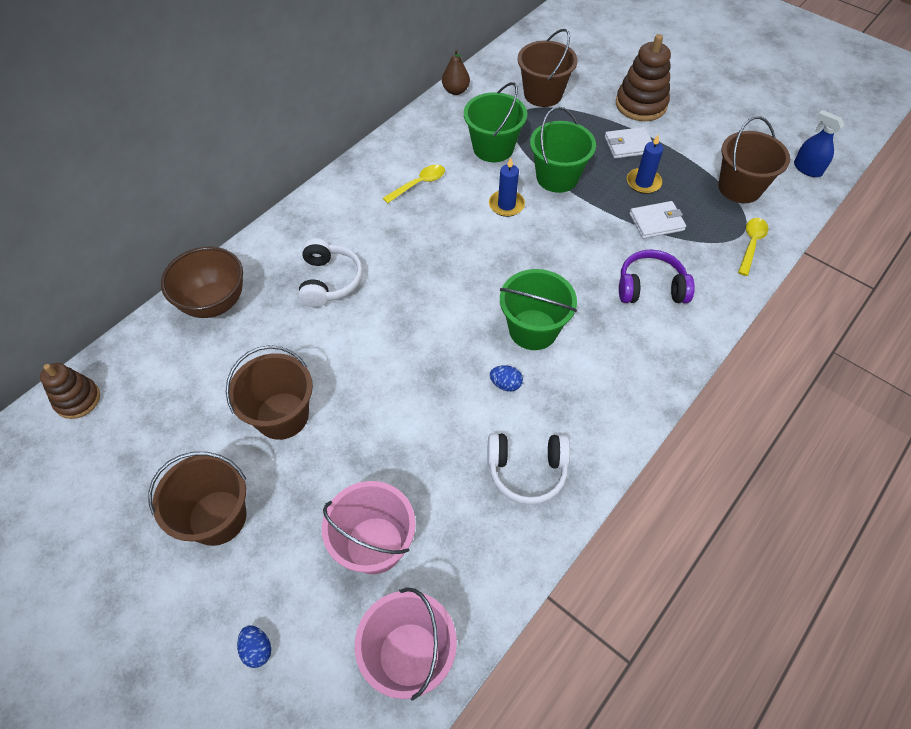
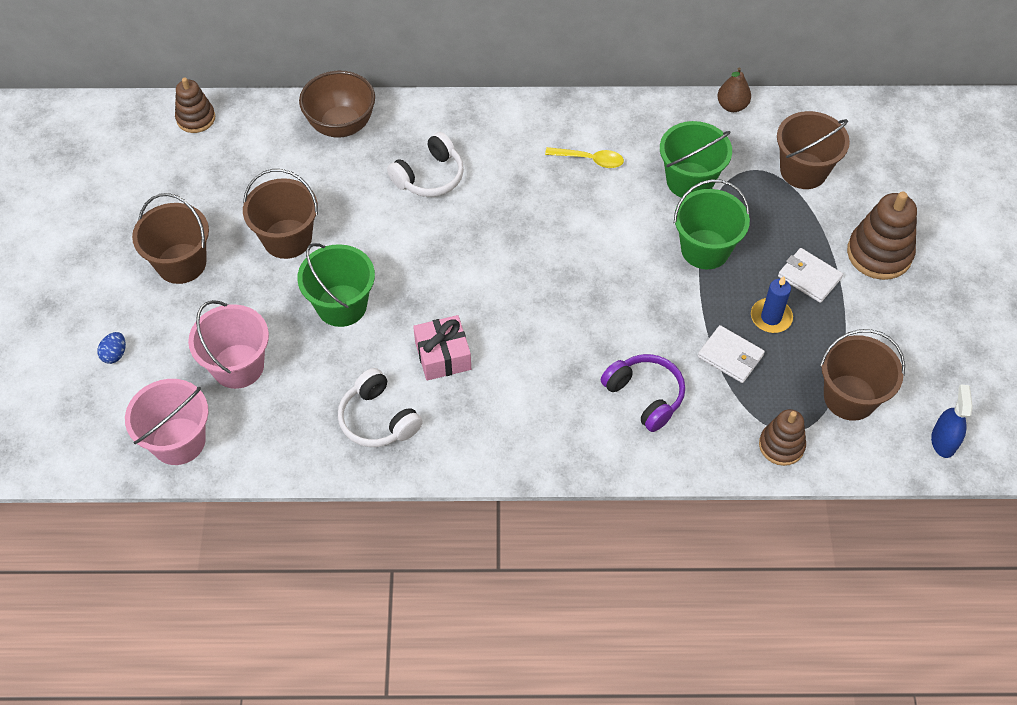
camera: 50 degrees right, 0 degrees up
(505, 384) = (443, 356): blue egg -> pink gift
(506, 205) = (631, 235): blue candle -> none
(533, 329) = (514, 340): green bucket -> green bucket (342, 305)
(751, 244) = (781, 445): yellow spoon -> brown stacking toy

